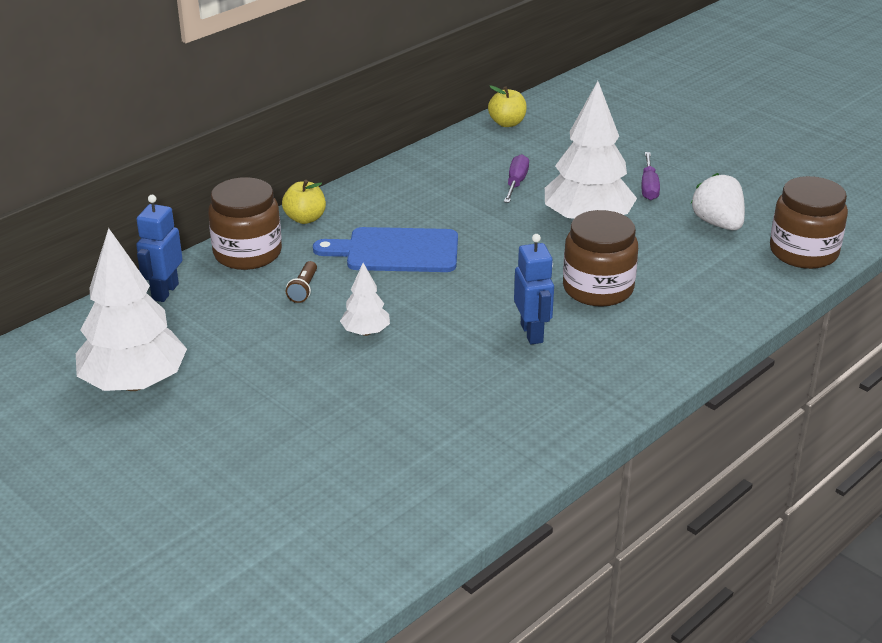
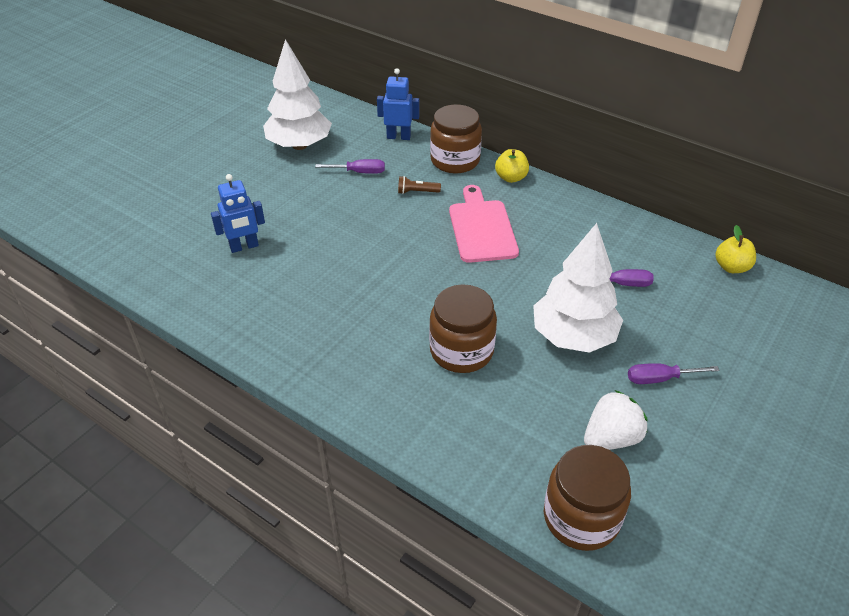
camera: 80 degrees right, 10 degrees up
(235, 332) = (359, 172): none -> purple screwdriver
(366, 332) = (370, 228): white tree -> none
(396, 251) = (481, 228): blue cutting board -> pink cutting board
(532, 333) = (385, 314): blue robot -> blue robot (244, 247)

